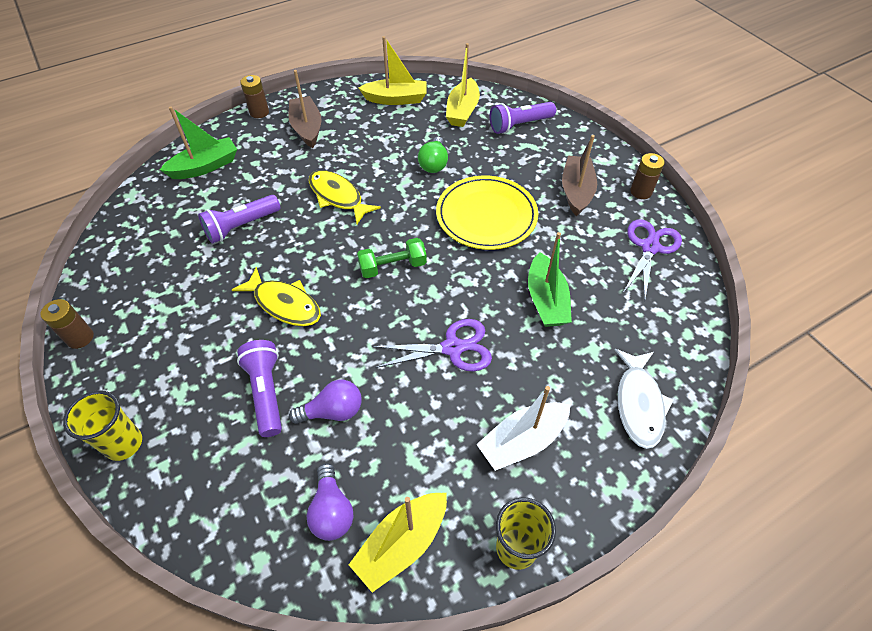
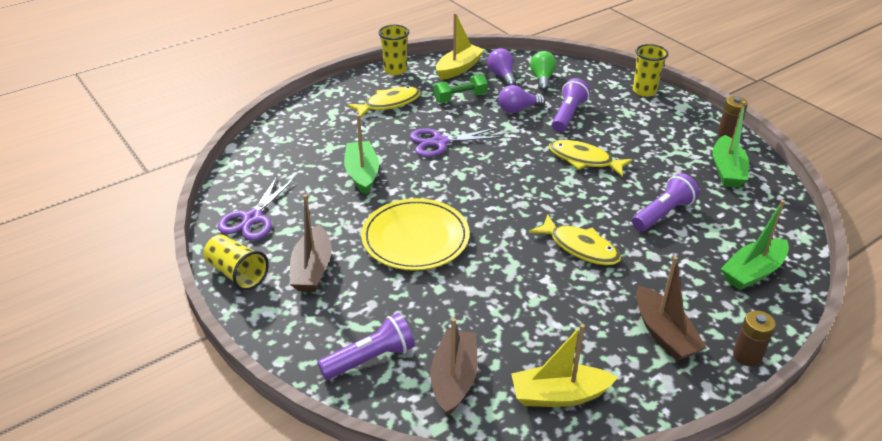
camera: 175 degrees right, 15 degrees down
(133, 276) = (727, 170): none -> green boat
(266, 392) = (568, 115): purple flashlight -> purple flashlight turned 135 degrees counterclockwise
(392, 267) = (501, 189): green dumbbell -> green dumbbell (460, 98)
(434, 164) = (481, 293): green light bulb -> green light bulb (542, 79)
(462, 111) = (454, 379): yellow boat -> brown boat
(522, 441) = (389, 104): white boat -> yellow fish
(639, 403) = (305, 122): white fish -> none
(641, 192) = (237, 273): brown battery -> yellow cup

